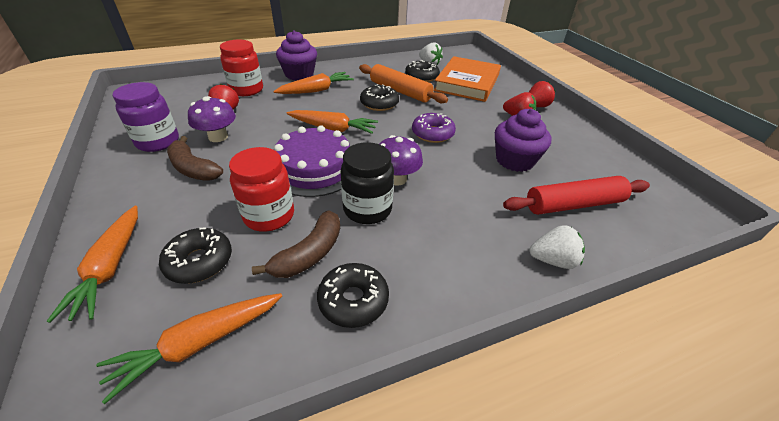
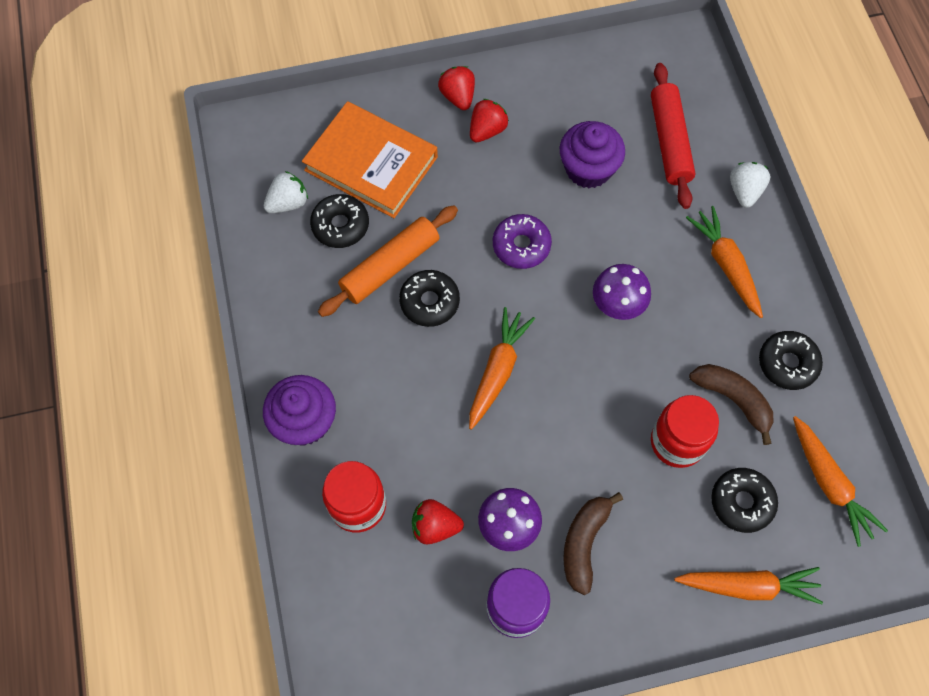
camera: 80 degrees left, 25 degrees up
(193, 168) = (584, 543): brown banana -> brown banana turned 150 degrees clockwise
(314, 168) = (591, 395): purple cake -> none
(316, 90) = (372, 393): orange carrot -> orange carrot (726, 265)
(367, 209) = (670, 341): black jar -> none

